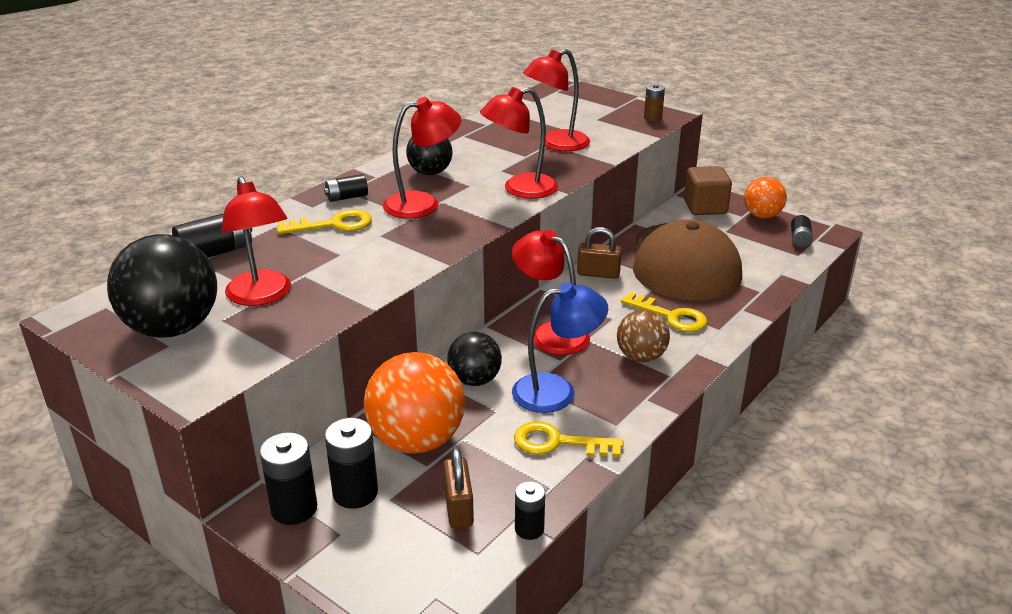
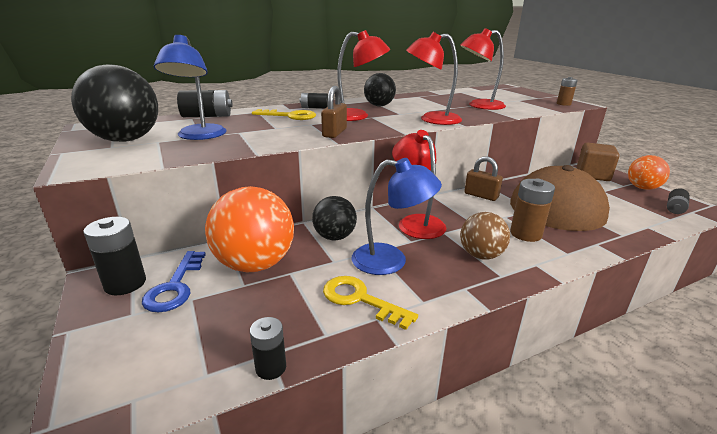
camera: 25 degrees right, 5 degrees down
(262, 296) = (199, 136): red lamp -> blue lamp
(355, 493) = (175, 287): black battery -> blue key
(458, 508) = (233, 325): brown padlock -> brown padlock (334, 133)
(671, 316) = (525, 234): yellow key -> brown battery

